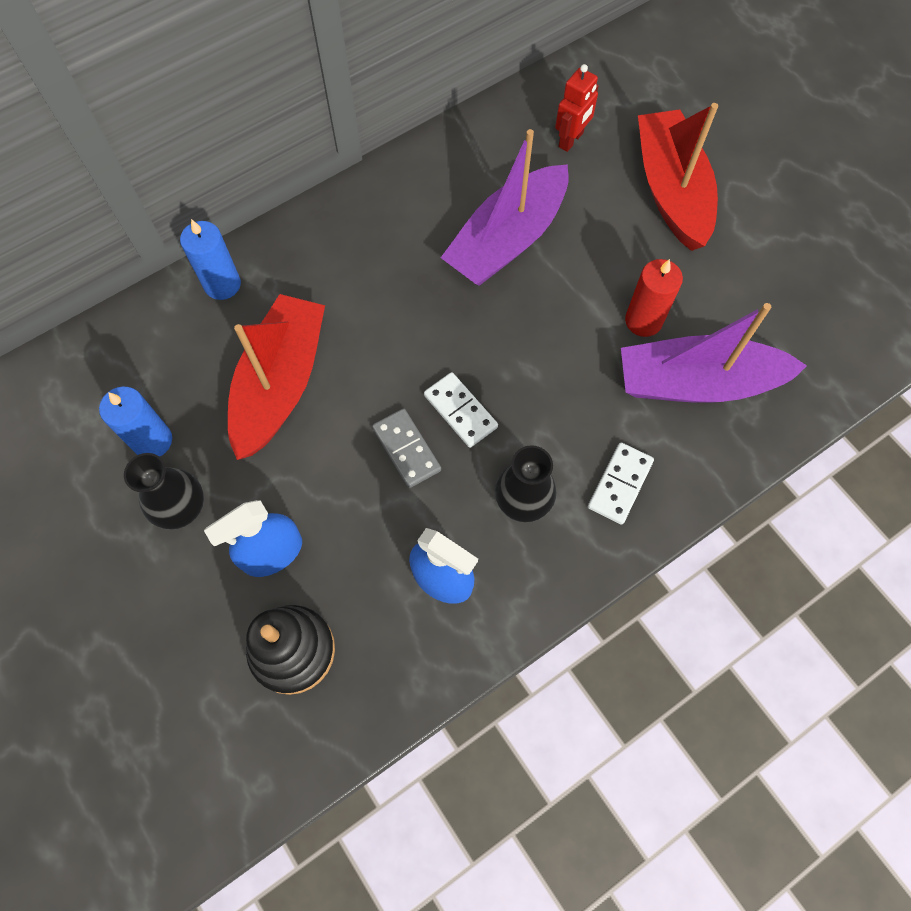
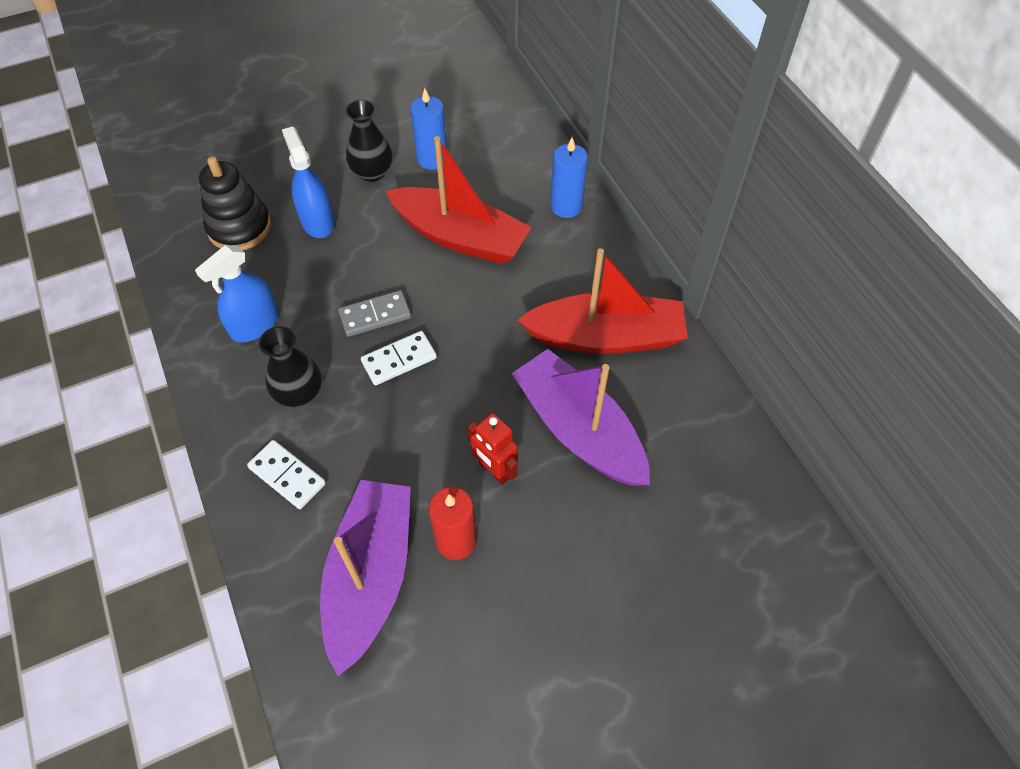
camera: 100 degrees right, 10 degrees down
(571, 140) = (708, 520): red robot -> red robot (494, 470)
(671, 190) = (623, 616): red boat -> red boat (606, 337)

